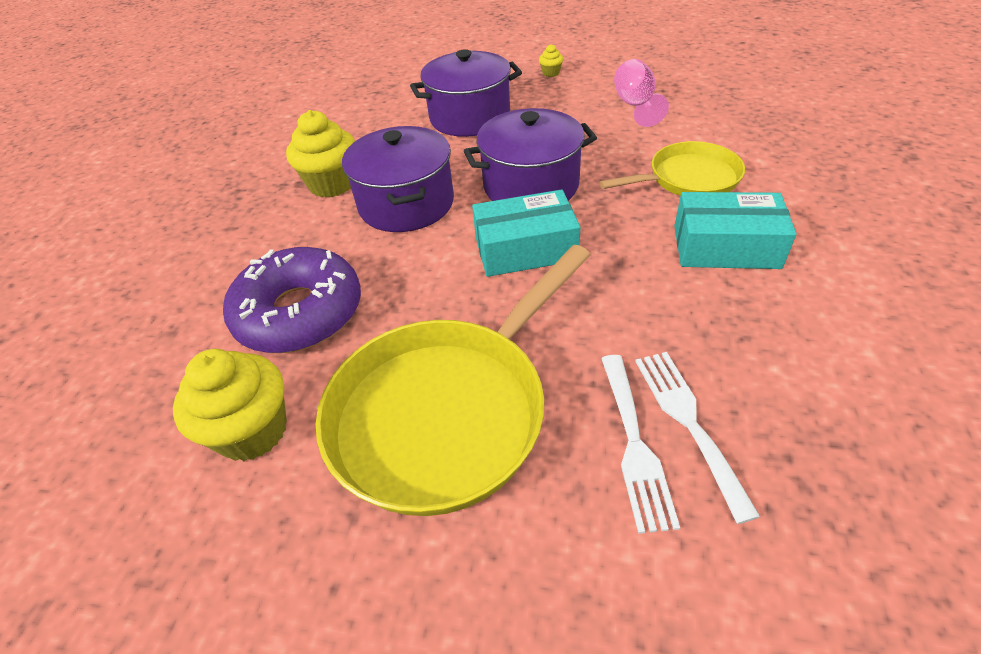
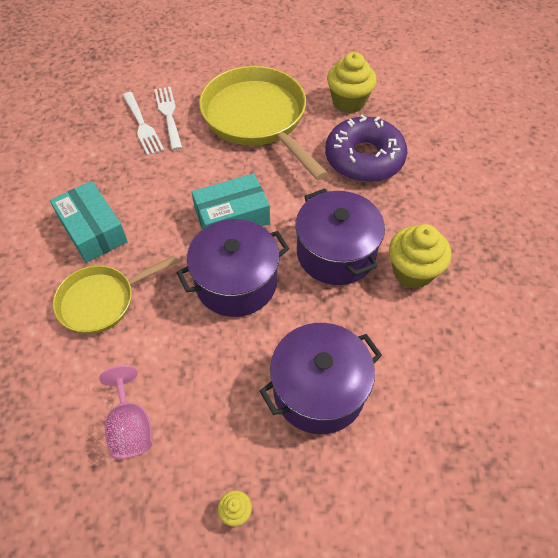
camera: 165 degrees right, 10 degrees up
(447, 410) = (257, 119): yellow pan -> yellow pan turned 60 degrees counterclockwise
(725, 247) = (93, 230): turquoise box -> turquoise box turned 60 degrees clockwise

